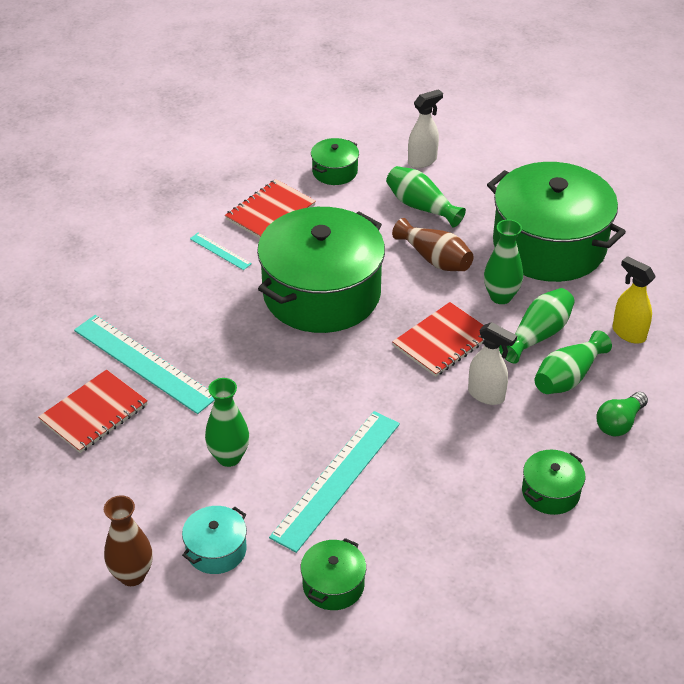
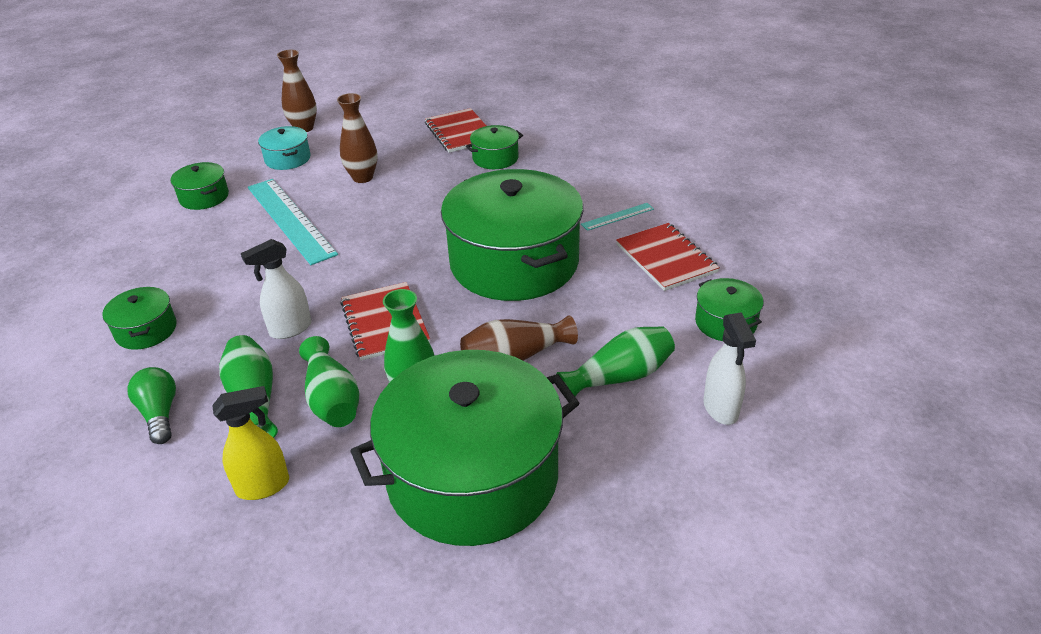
camera: 115 degrees right, 5 degrees down
(144, 363) = (495, 158): turquoise ruler -> green pot
(229, 457) = (362, 177): green vase -> brown vase

